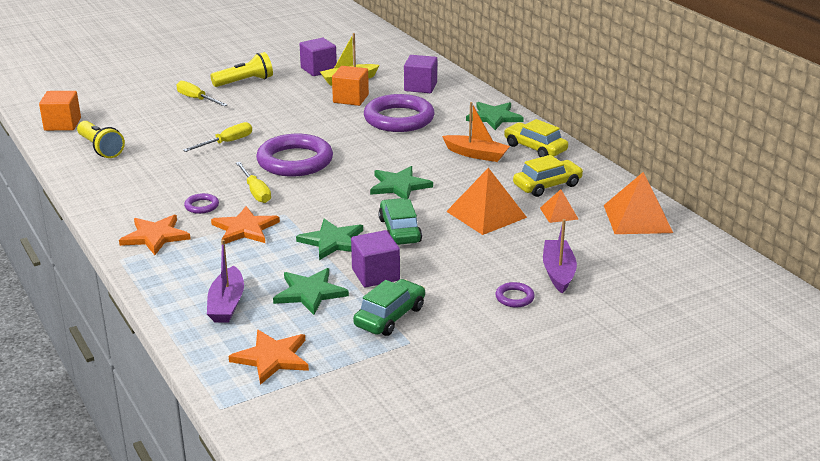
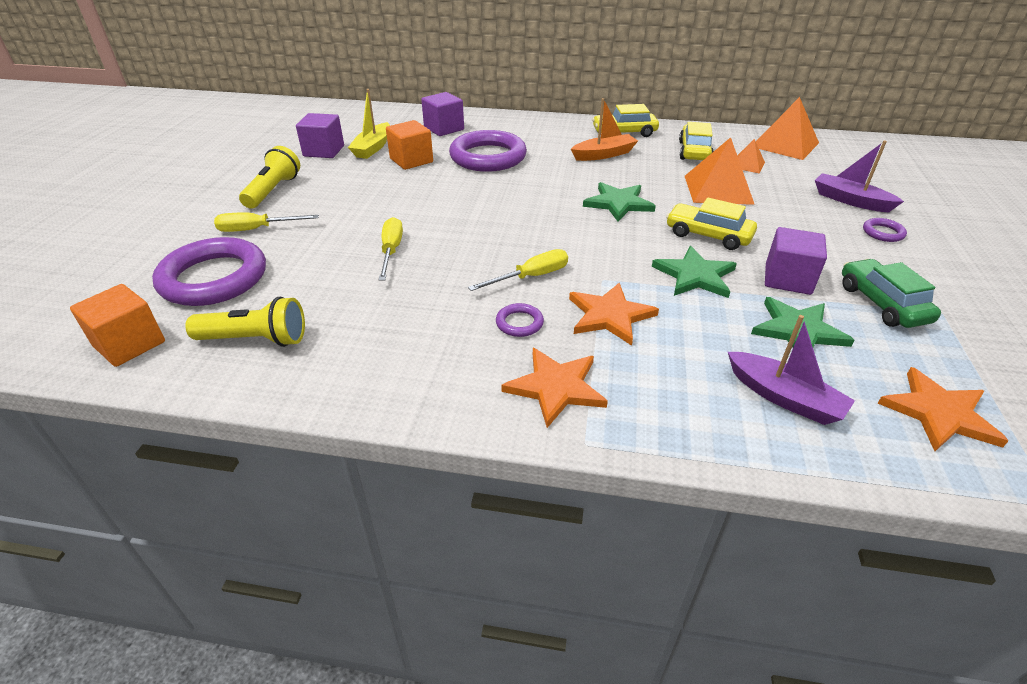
camera: 50 degrees left, 10 degrees up
(255, 192) = (531, 277): yellow screwdriver -> yellow screwdriver turned 45 degrees counterclockwise
(295, 161) = (494, 231): purple ring -> purple ring (214, 278)
(400, 230) = (708, 235): green car -> yellow car
(494, 117) = (548, 126): green star -> none

